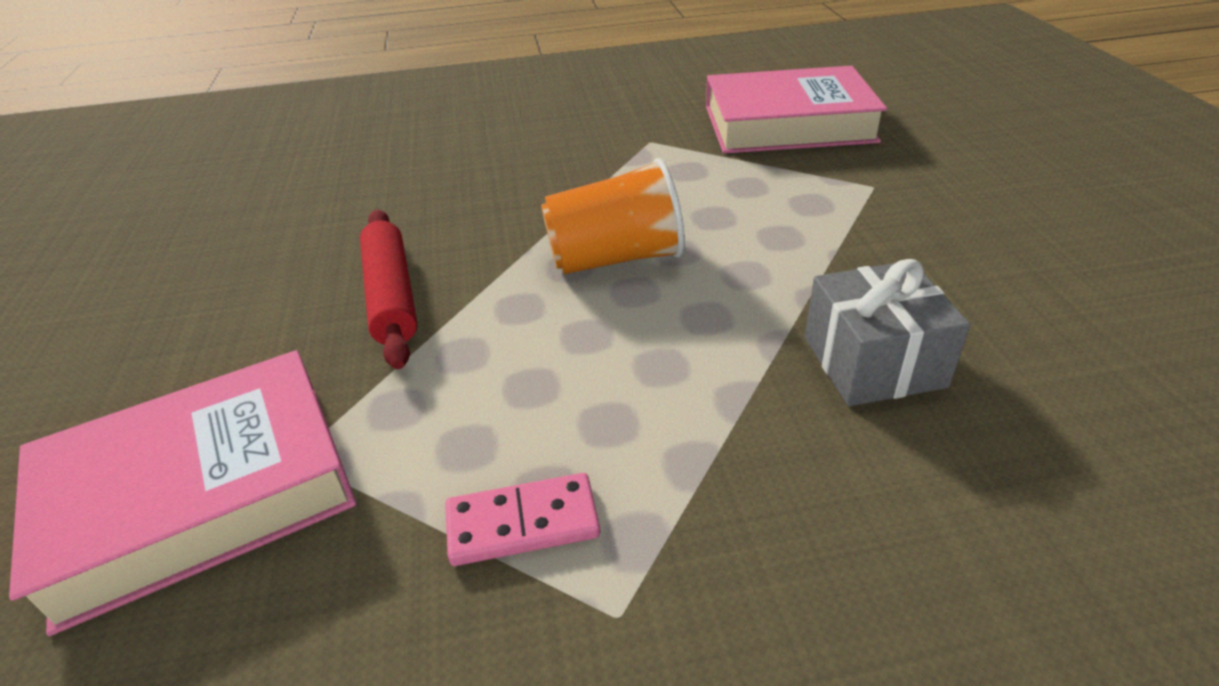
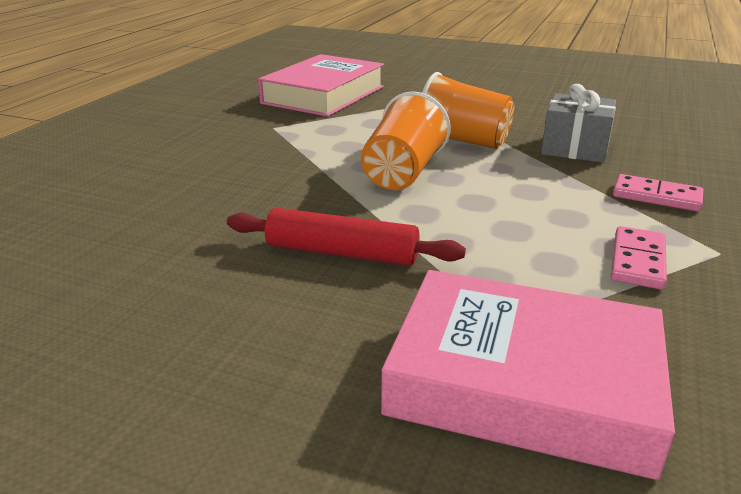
camera: 60 degrees left, 10 degrees down
(200, 494) = (523, 382): pink book -> pink book turned 75 degrees counterclockwise
(768, 262) = (462, 141): none -> orange cup
(771, 497) = (656, 196): none -> pink domino

